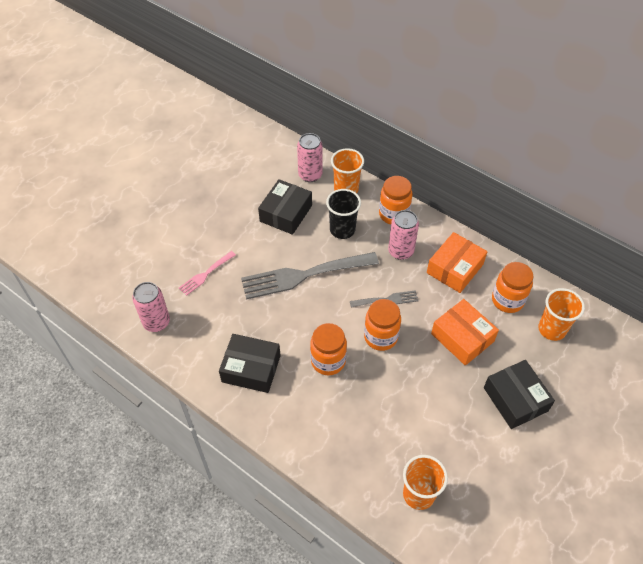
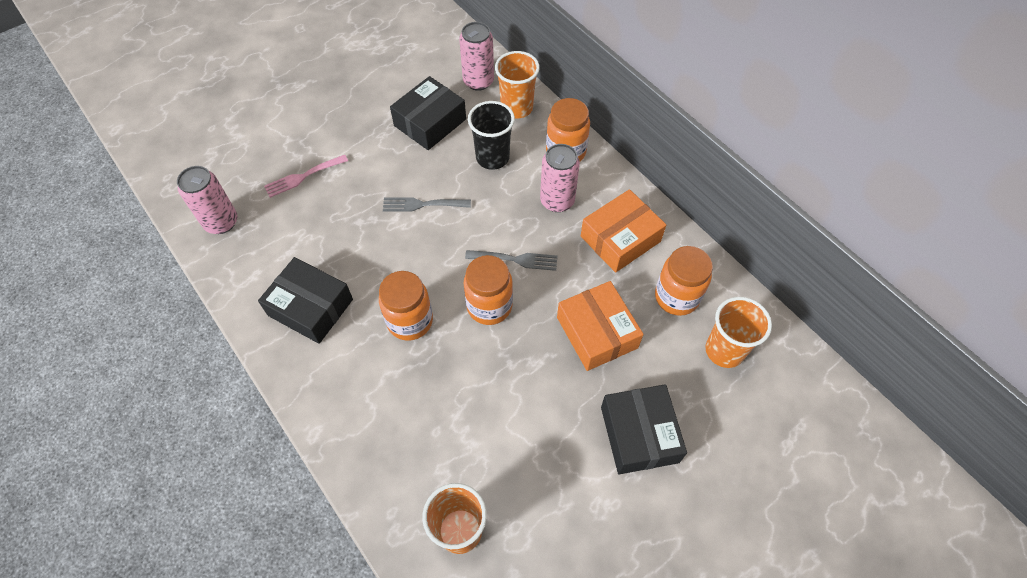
camera: 15 degrees right, 5 degrees up
(304, 275) = (423, 204): grey fork -> grey fork, size x0.48

